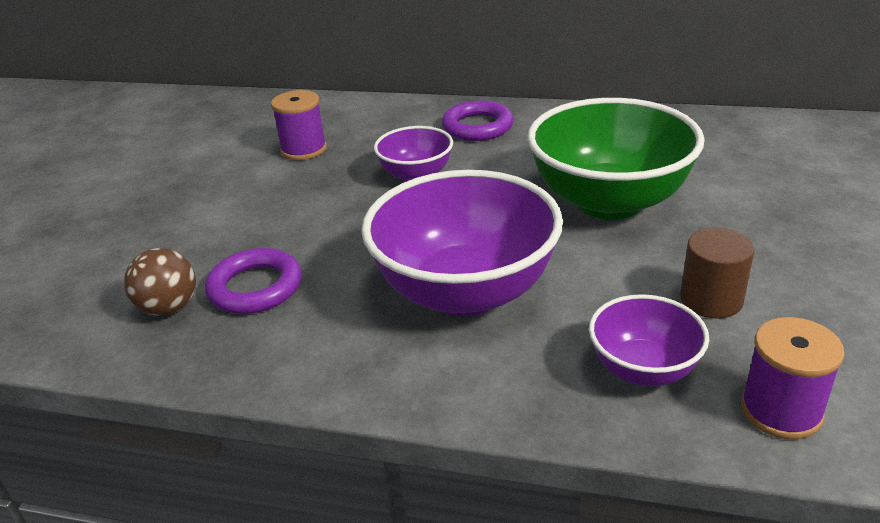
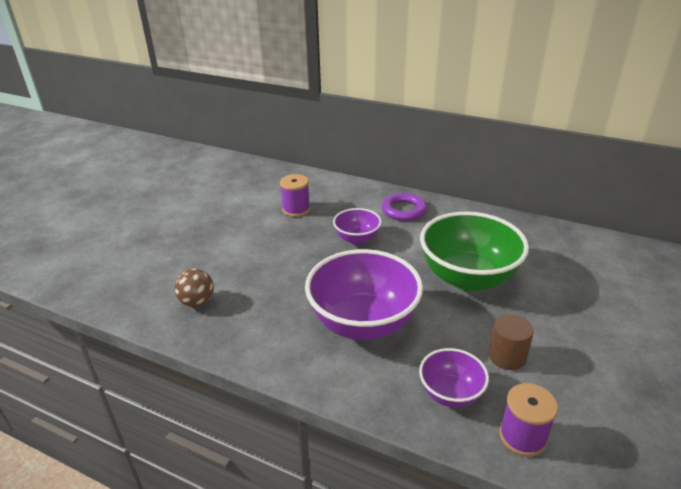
camera: 10 degrees right, 0 degrees up
(255, 287) = (246, 297): purple ring -> none

